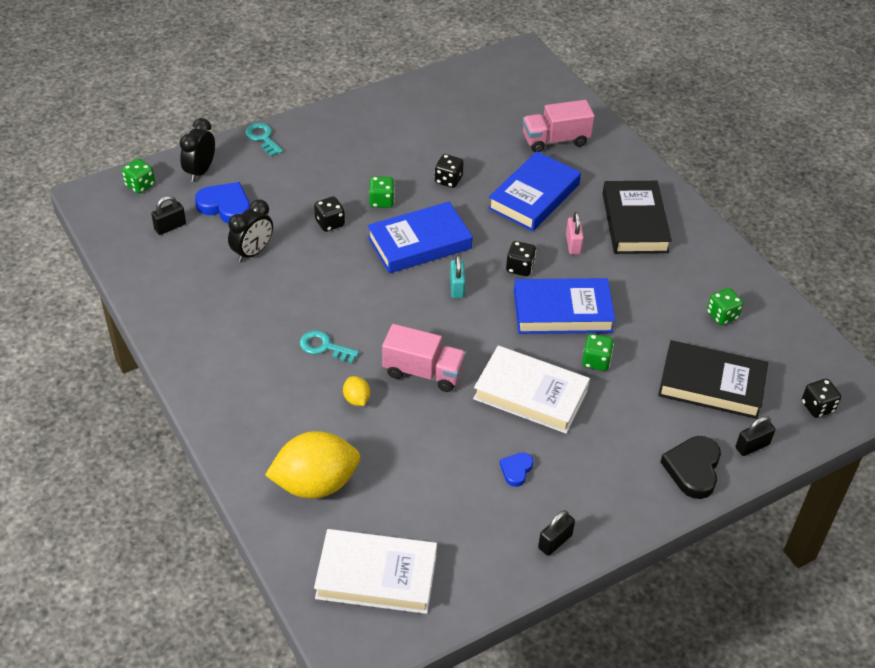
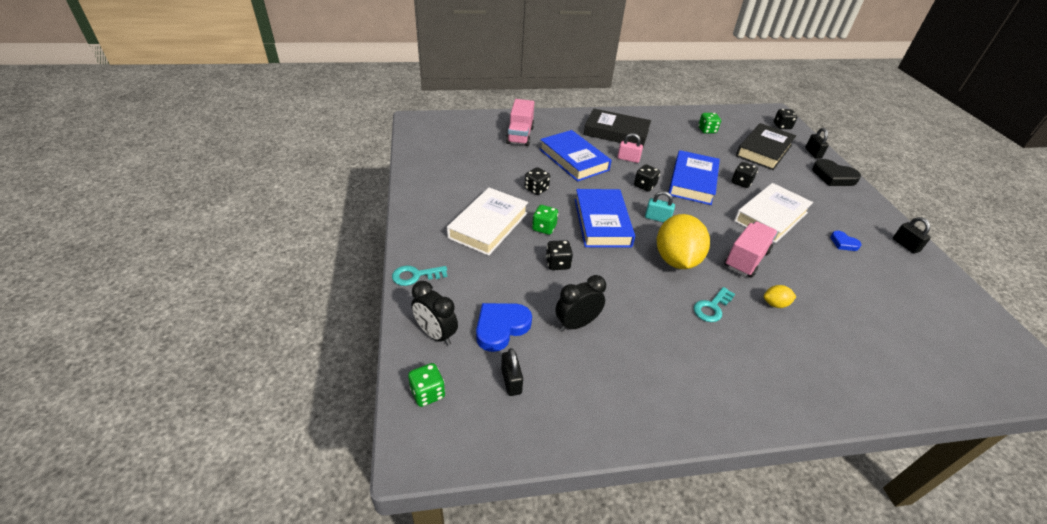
camera: 70 degrees left, 5 degrees down
(253, 252) = (576, 324): black clock -> black clock turned 90 degrees counterclockwise
(315, 484) = (874, 355): yellow lemon -> yellow lemon (676, 260)
(376, 576) = (965, 343): white book -> white book (488, 225)
(596, 361) = (741, 182): green dice -> black dice

